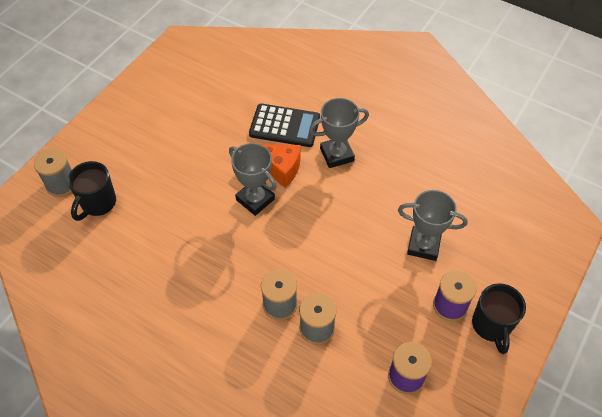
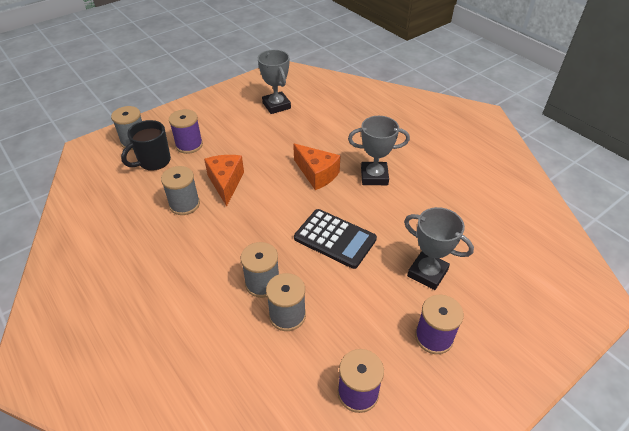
camera: 20 degrees right, 10 degrees down
(126, 171) = (189, 145): none -> purple spool
(160, 244) = (184, 204): none -> grey spool
(190, 206) = (226, 183): none -> orange cheese
(255, 199) = (284, 192): grey trophy -> grey trophy (276, 105)
(285, 126) = (337, 144): black calculator -> black calculator (335, 238)
(491, 326) = (473, 372): black mug -> none

